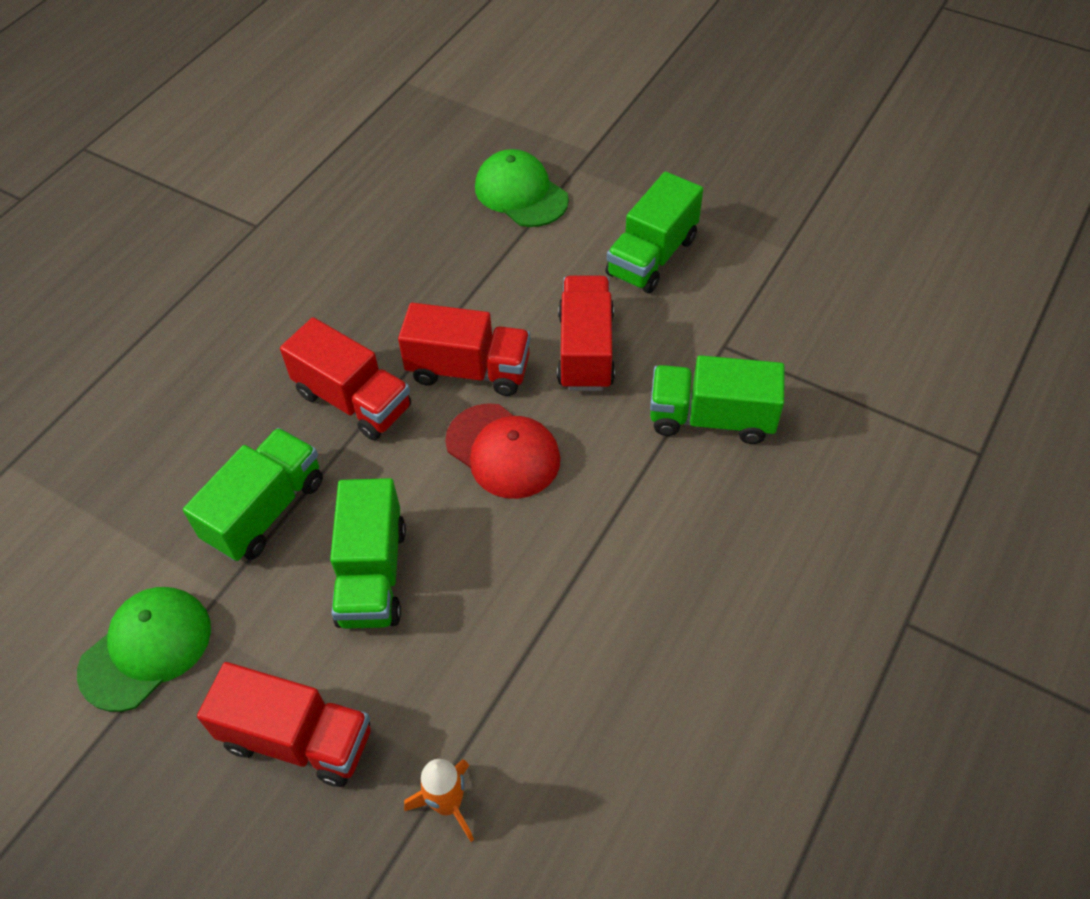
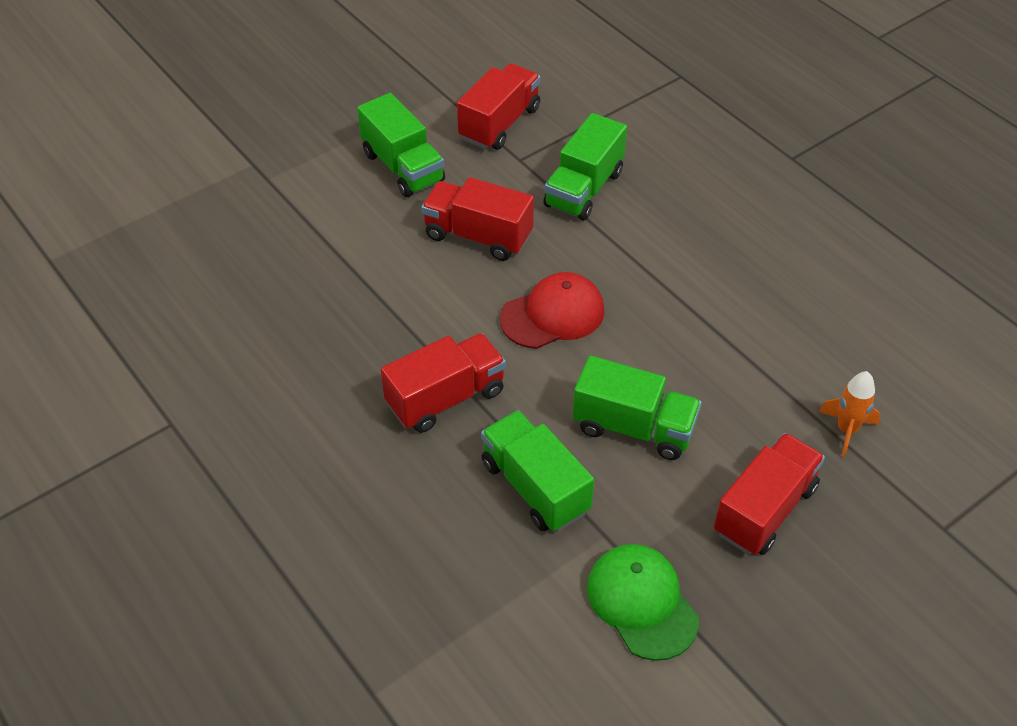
camera: 70 degrees left, 5 degrees down
(469, 370) = (456, 313): red truck -> red truck (499, 124)
(521, 193) = (271, 222): green cap -> none

